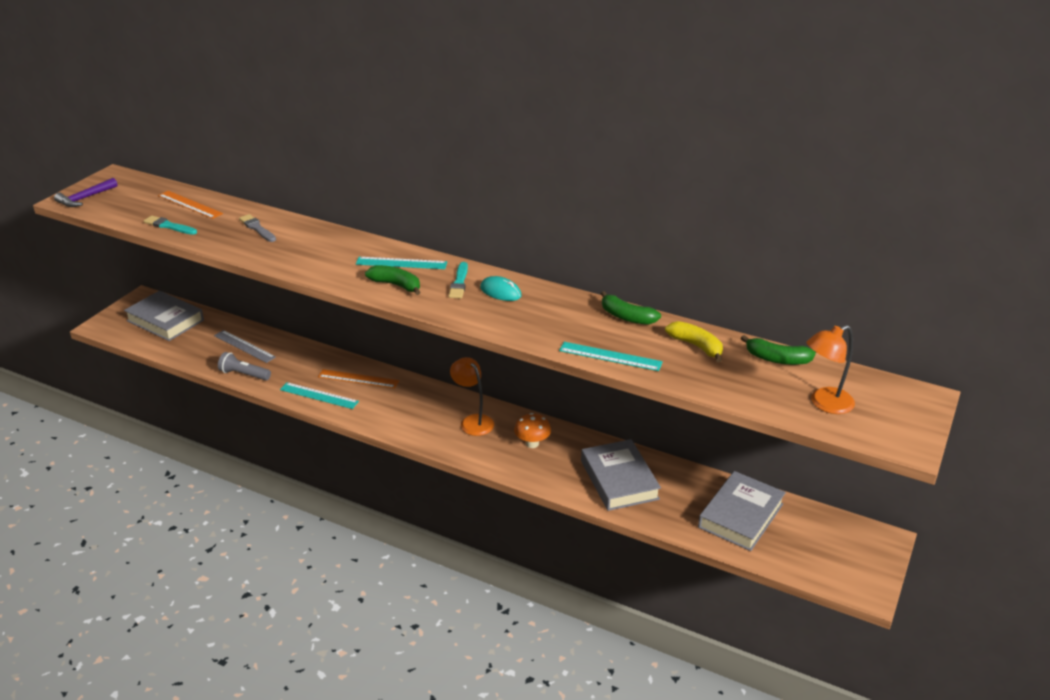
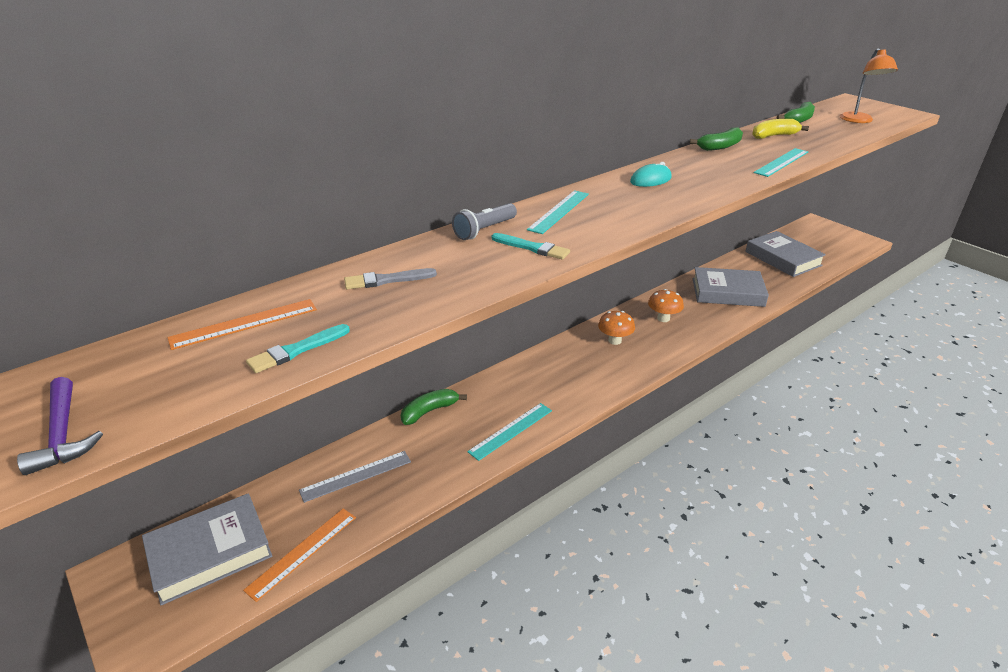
camera: 65 degrees left, 0 degrees up
(244, 374) = (422, 487): grey flashlight -> grey flashlight (484, 230)
(358, 379) = (498, 395): orange ruler -> orange ruler (302, 552)
(396, 285) = (606, 221): green banana -> green banana (429, 411)
(459, 283) = (621, 193): turquoise brush -> turquoise brush (532, 248)
(473, 421) = (614, 340): orange lamp -> orange mushroom

